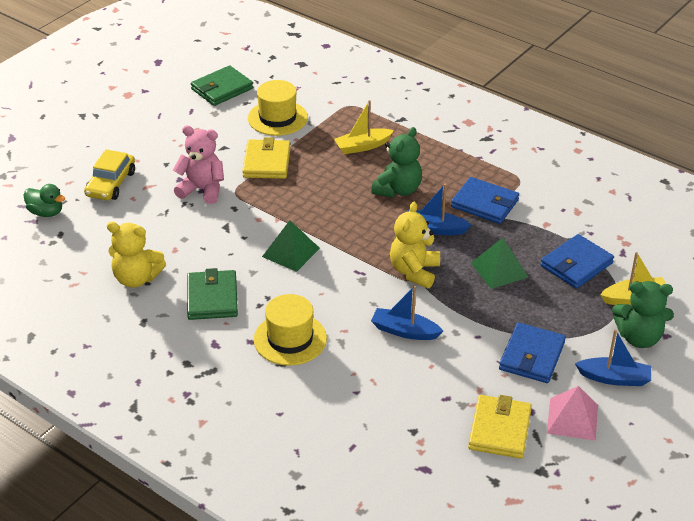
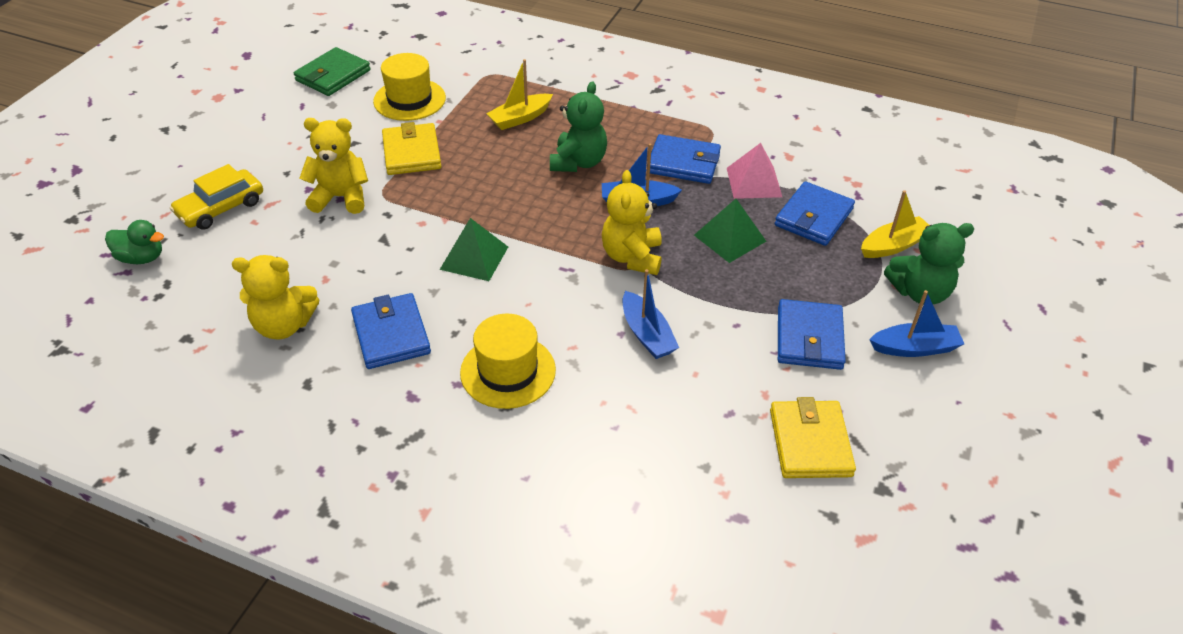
camera: 15 degrees left, 5 degrees up
(111, 184) = (221, 208): yellow car -> yellow car turned 45 degrees clockwise
(202, 189) = (341, 197): pink teddy bear -> yellow teddy bear
(212, 298) = (391, 334): green wallet -> blue wallet
(404, 331) = (647, 334): blue boat -> blue boat turned 120 degrees counterclockwise
(572, 419) = (889, 410): pink pyramid -> pink pyramid (754, 182)

